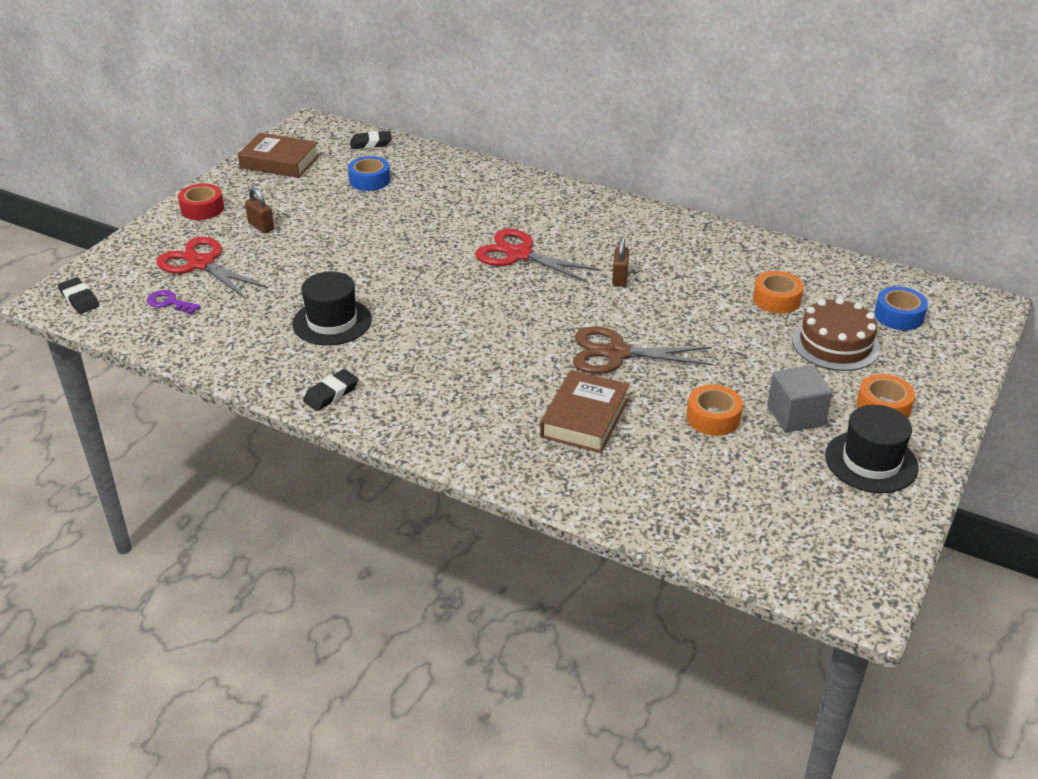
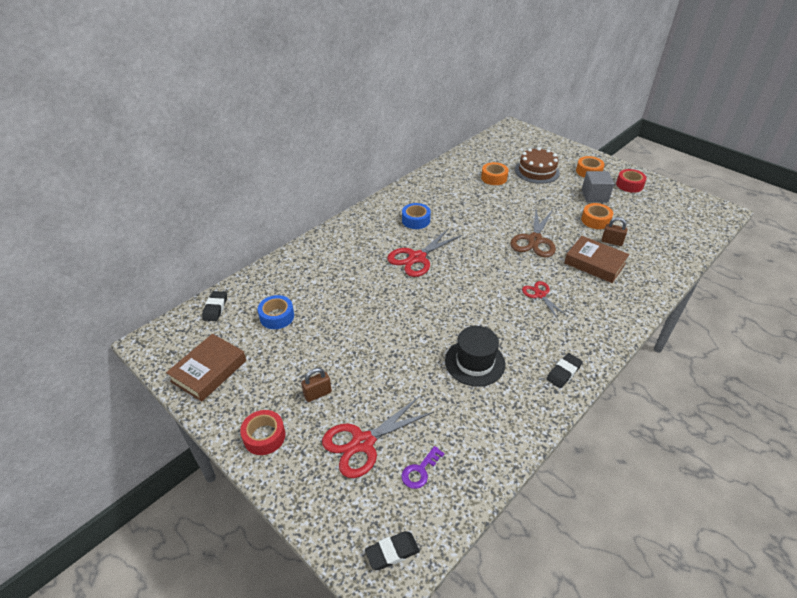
camera: 75 degrees left, 5 degrees up
(331, 394) = (563, 372): black eraser -> black eraser turned 75 degrees clockwise
(482, 366) = (540, 295): none -> red scissors
(619, 278) = (458, 223): brown padlock -> brown padlock (611, 242)
(871, 462) = (629, 185): black hat -> red tape
(898, 316) = (516, 149): blue tape -> blue tape (416, 220)

